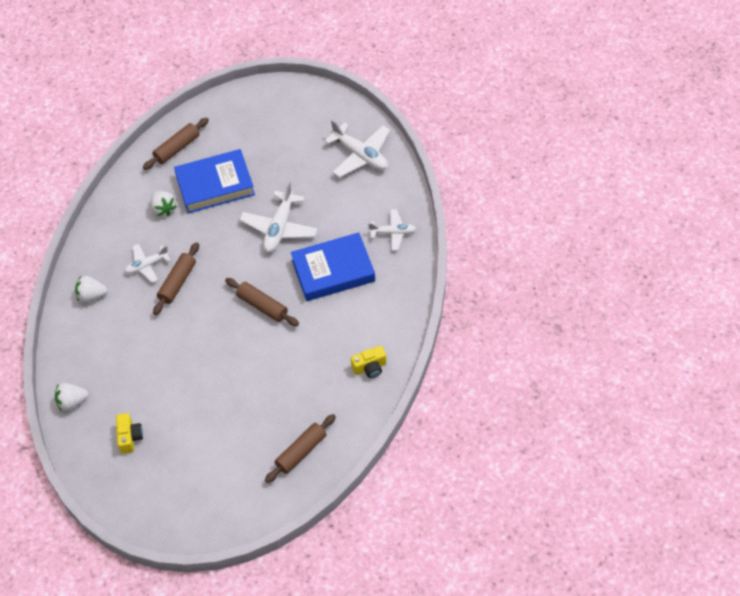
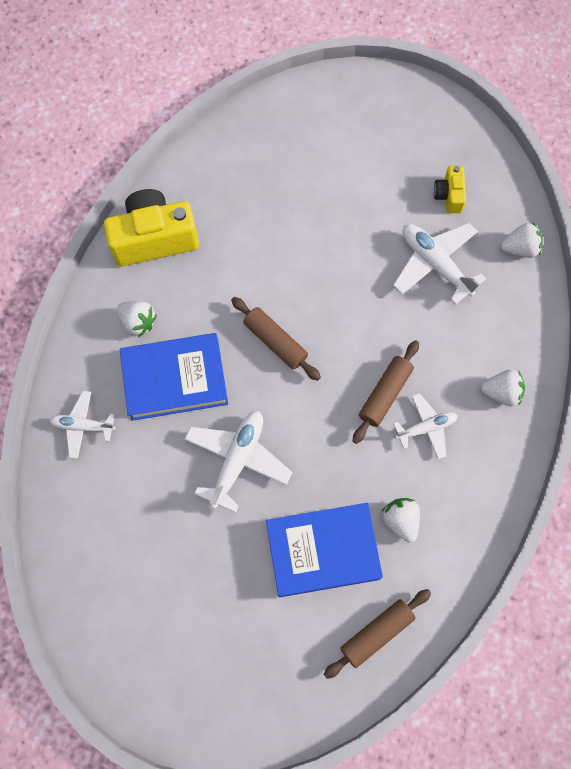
camera: 175 degrees left, 15 degrees up
(301, 452) = (252, 151): brown rolling pin -> none
(360, 155) = (100, 571): white plane -> white plane (435, 264)
(369, 305) = (138, 322): none -> white strawberry
(370, 367) = (154, 238): yellow camera -> yellow camera, size x2.01

